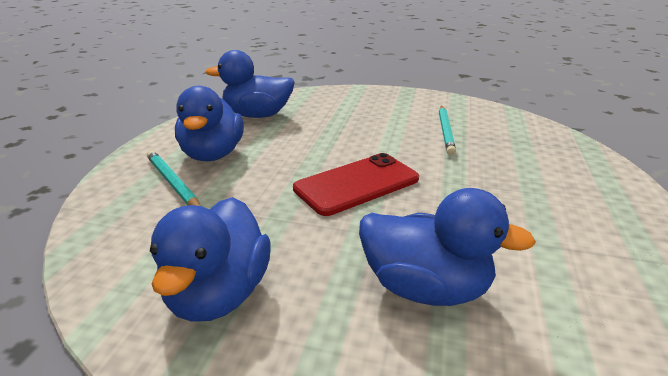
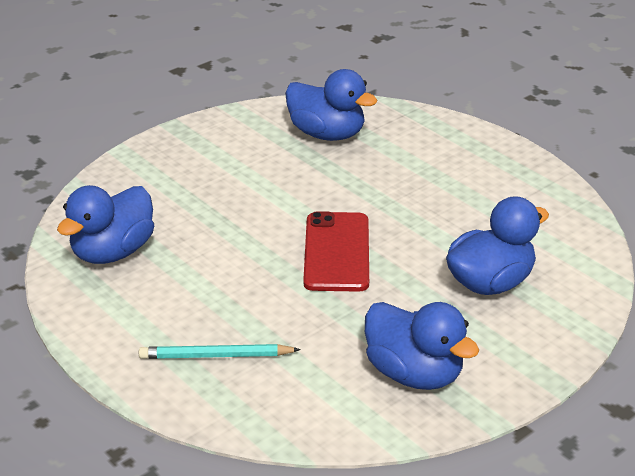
camera: 55 degrees left, 5 degrees up
(213, 154) = (180, 314): blue duck -> blue duck (327, 134)
(445, 131) = (300, 159): turquoise pencil -> none

